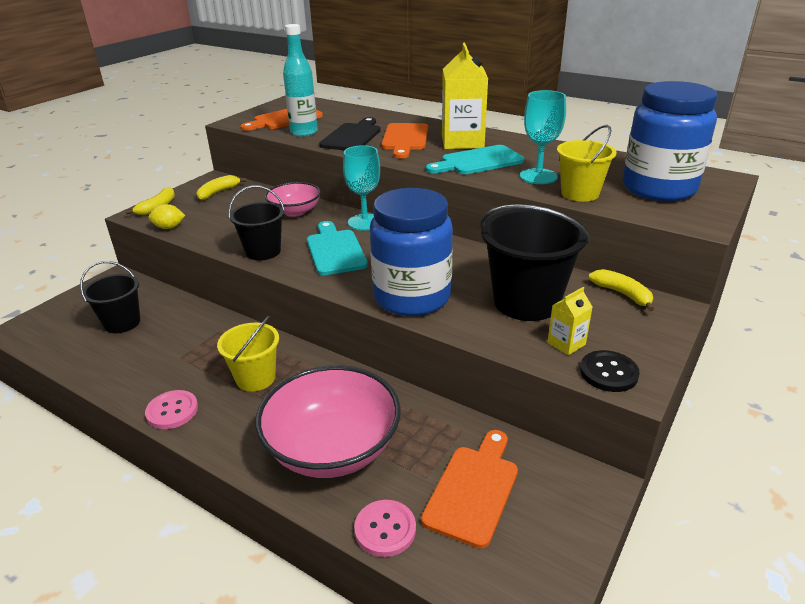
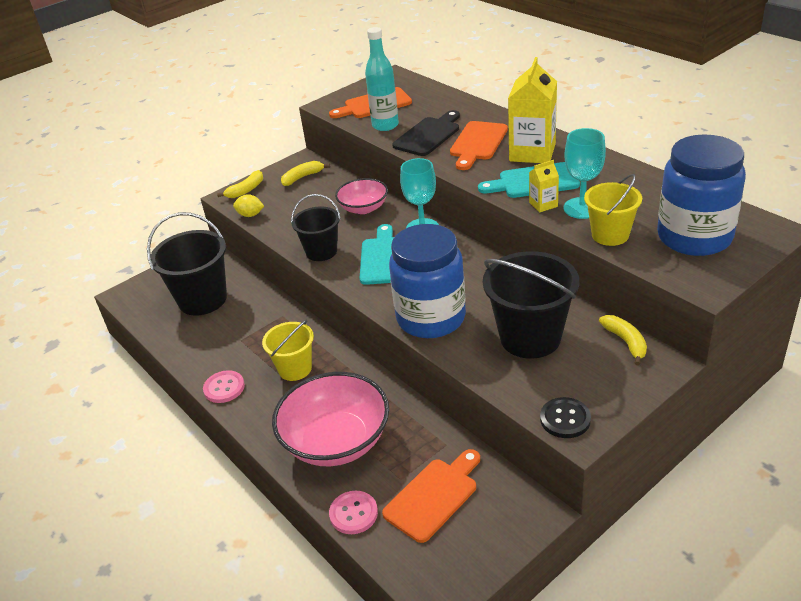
camera: 20 degrees right, 5 degrees up
(122, 323) = (202, 299): black bucket -> black bucket, size x1.63
(566, 343) = (543, 385): yellow carton -> yellow carton (543, 204)

